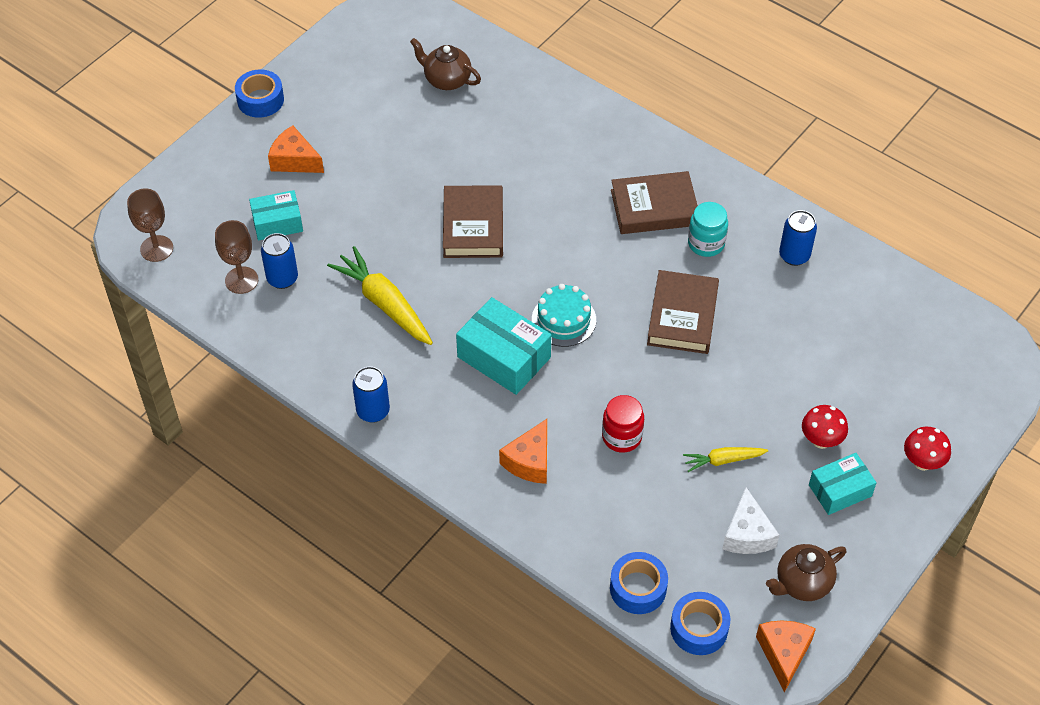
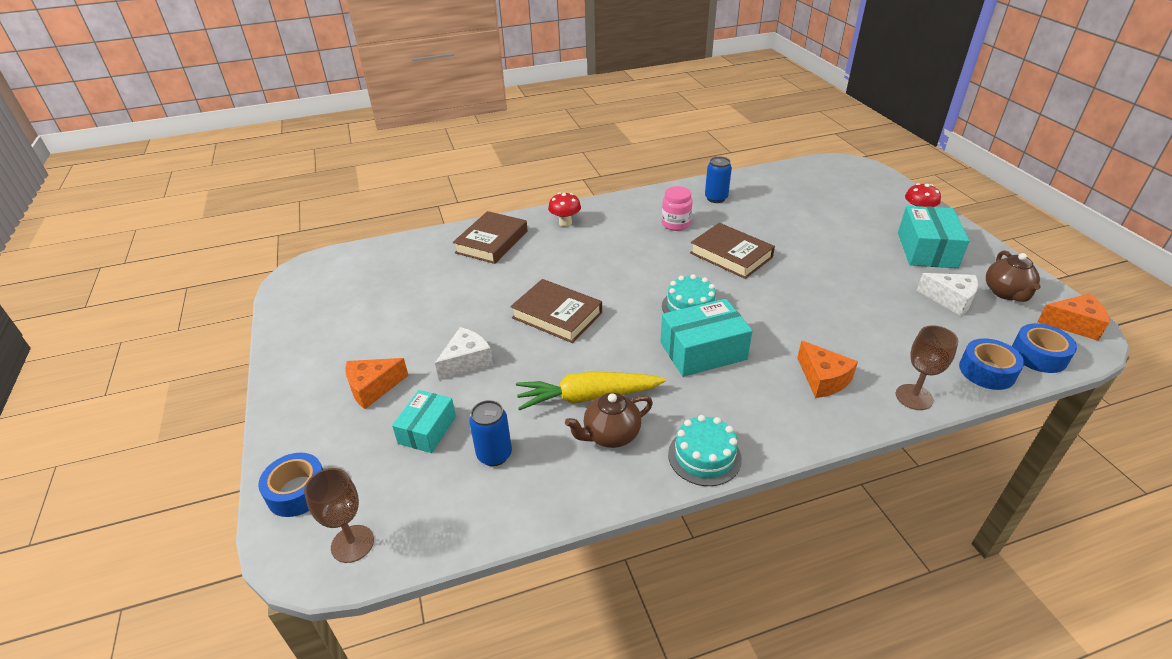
camera: 55 degrees left, 15 degrees down
(241, 280) = (465, 487): brown goblet -> brown goblet (914, 397)
(260, 100) = (281, 381): blue tape -> blue tape (297, 491)
(367, 200) = (467, 361): none -> white cheese
(373, 411) = (704, 456): blue can -> turquoise cake
(446, 80) = (404, 273): brown teapot -> brown teapot (610, 435)
(622, 437) = (825, 322): red jar -> none
(654, 207) = (625, 232): brown book -> brown book (491, 242)
(706, 243) = (676, 224): turquoise jar -> pink jar
(723, 460) = (875, 285): yellow carrot -> none
(784, 653) = (1073, 324): orange cheese -> orange cheese turned 150 degrees clockwise
(821, 440) = (879, 242): red mushroom -> red mushroom (565, 223)
(840, 490) = (926, 250): turquoise box -> turquoise box, size x1.56

